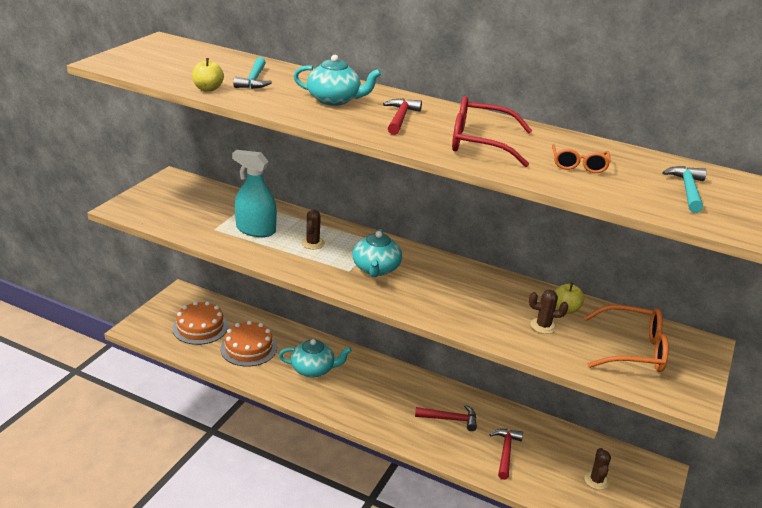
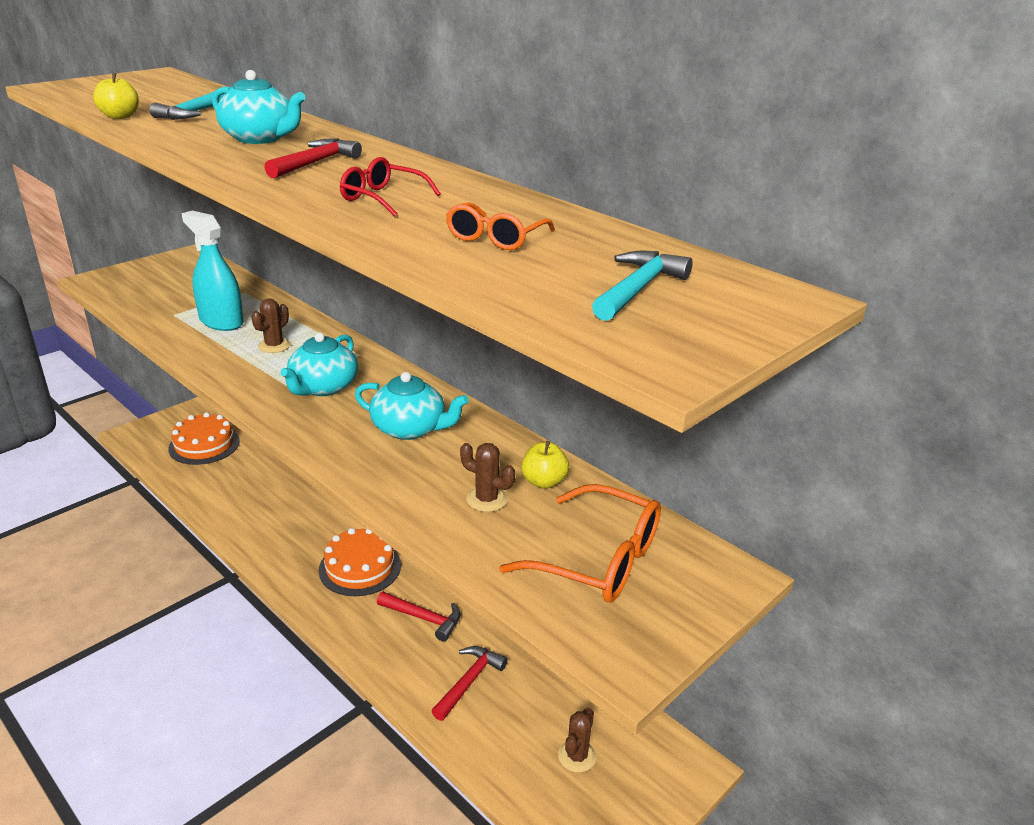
camera: 20 degrees right, 0 degrees up
(248, 348) = (239, 478): orange cake -> orange cake (360, 567)
(313, 369) = (296, 518): turquoise teapot -> turquoise teapot (410, 429)
(479, 143) = (382, 198): red glasses -> red glasses, size x0.58

